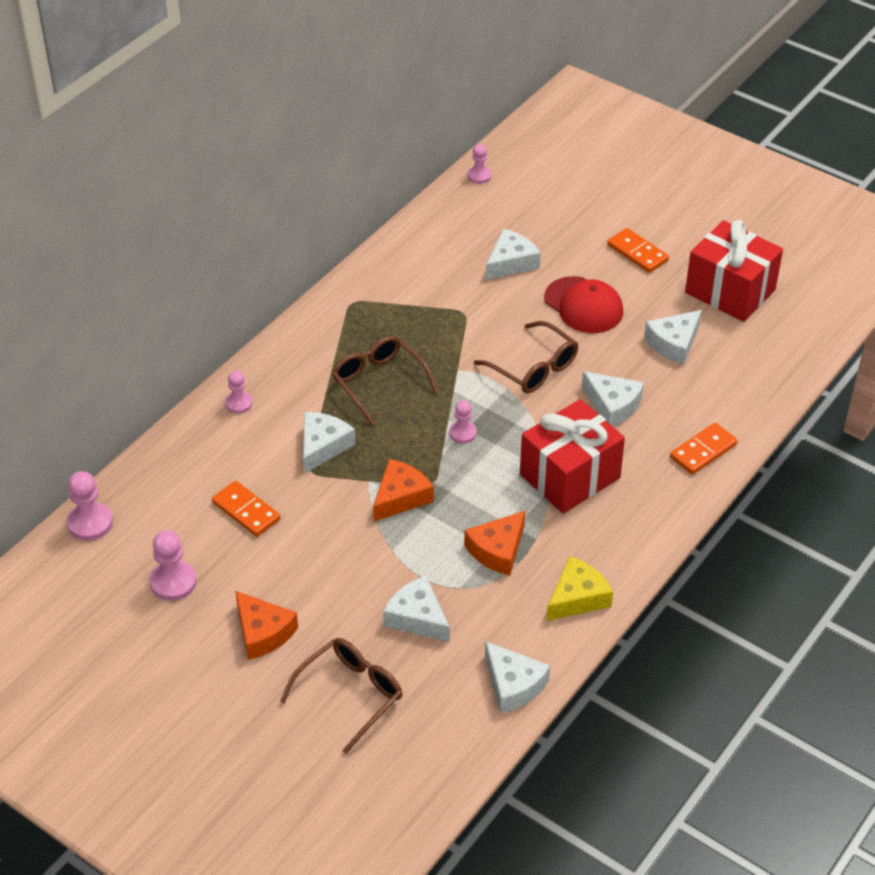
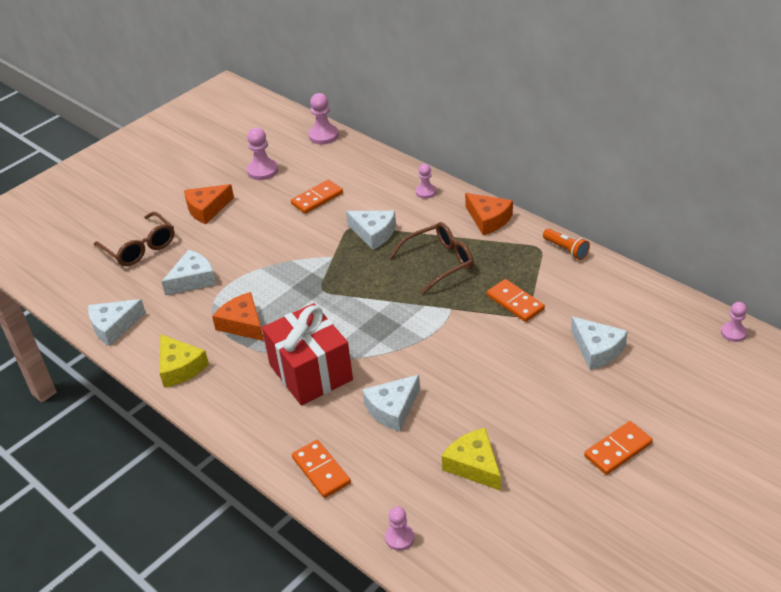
camera: 100 degrees right, 5 degrees down
(355, 282) = (566, 250): none -> orange flashlight
(400, 497) = (312, 273): orange cheese -> orange cheese (488, 219)
(445, 320) = (515, 302): none -> orange domino
(462, 433) = (374, 309): pink pawn -> pink pawn (399, 538)
(533, 368) = (448, 357): brown glasses -> none
(584, 305) = (533, 399): red cap -> none
(674, 343) = (474, 465): white cheese -> yellow cheese
(730, 291) = (555, 526): red gift -> none

